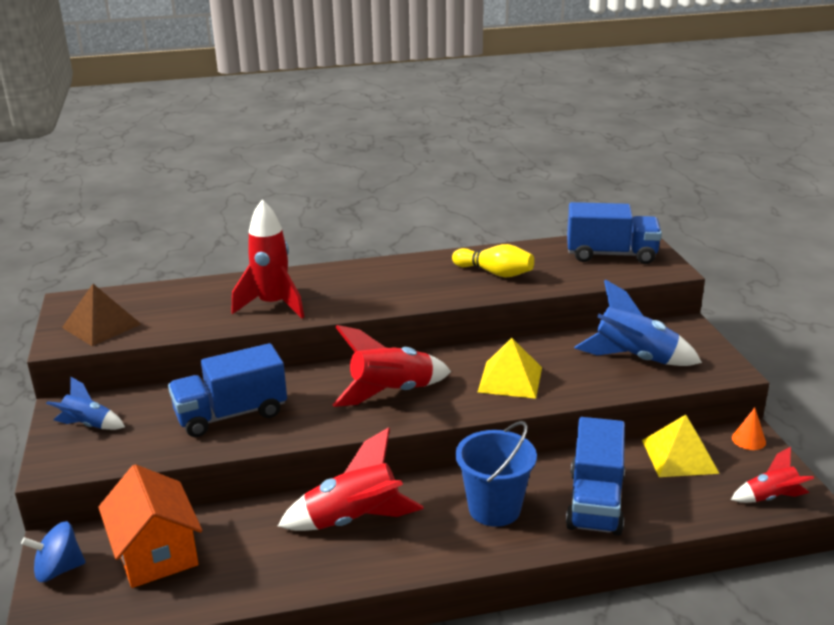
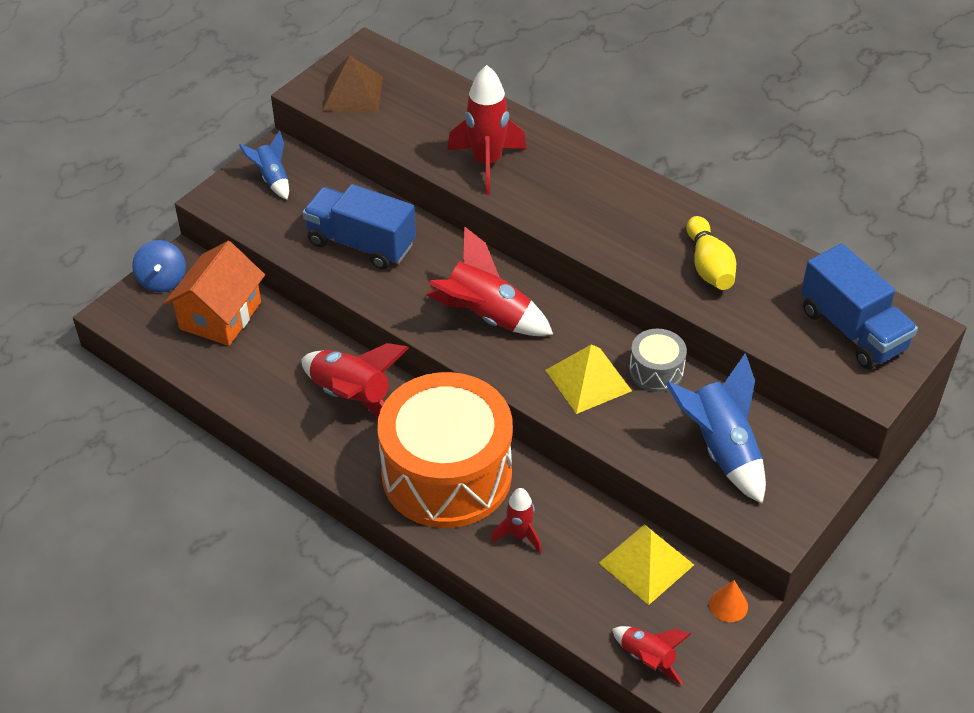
camera: 50 degrees right, 20 degrees up
(58, 570) = (162, 280): blue spinning top -> blue spinning top turned 135 degrees counterclockwise
(494, 509) = (446, 474): blue bucket -> orange drum
(535, 351) = (656, 371): none -> grey drum
(595, 502) = (519, 535): blue truck -> red rocket

